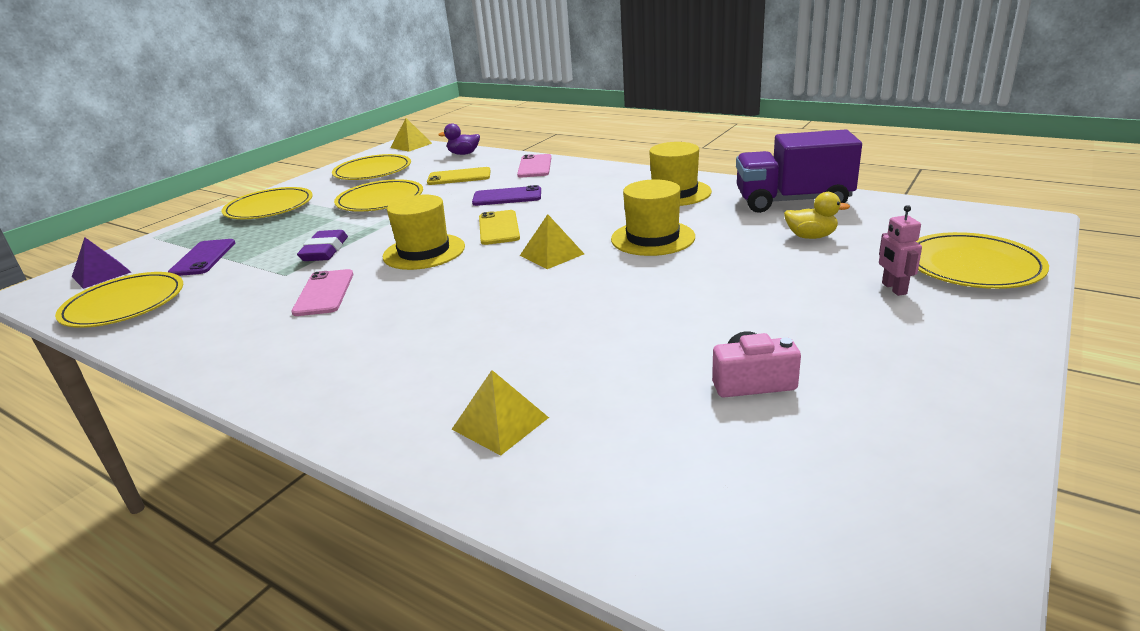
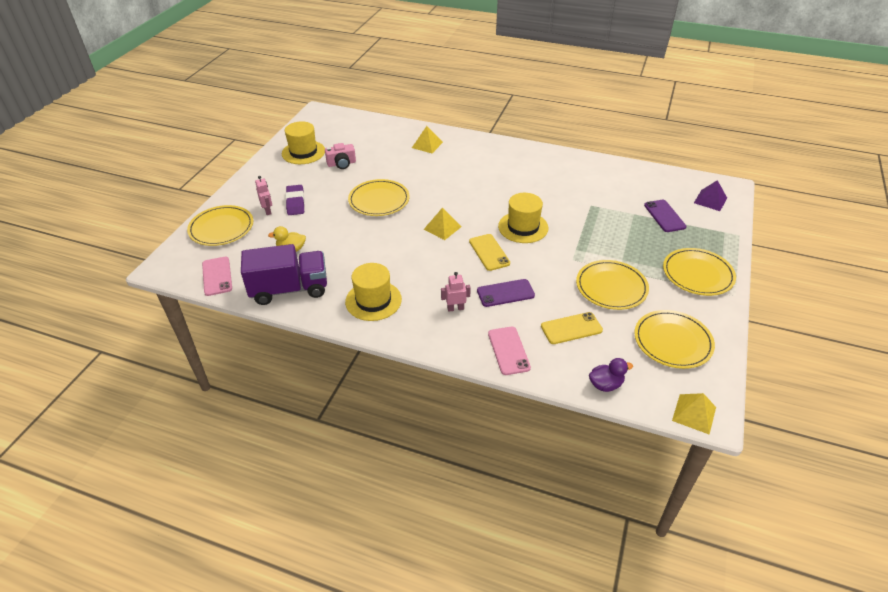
camera: 165 degrees right, 15 degrees up
(124, 304) = (655, 181): yellow plate -> yellow plate (379, 200)
(324, 293) = (552, 194): pink phone -> pink phone (217, 276)
(325, 251) = (589, 225): purple eraser -> purple eraser (295, 203)
(574, 188) = (455, 308): none -> pink robot
(652, 238) = (385, 245): yellow hat -> yellow hat (303, 152)

